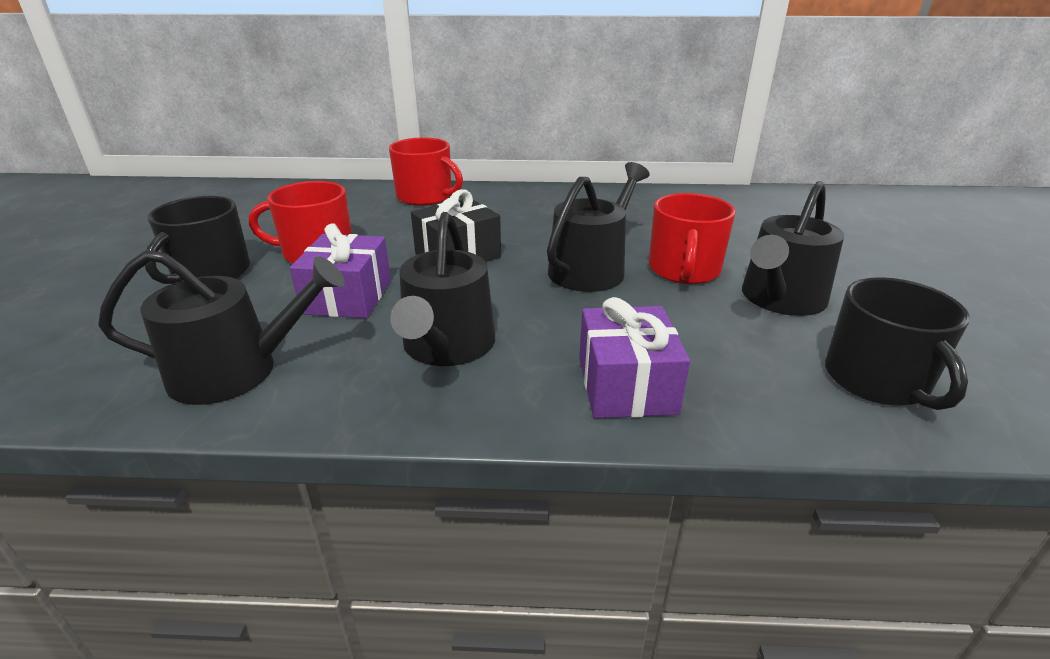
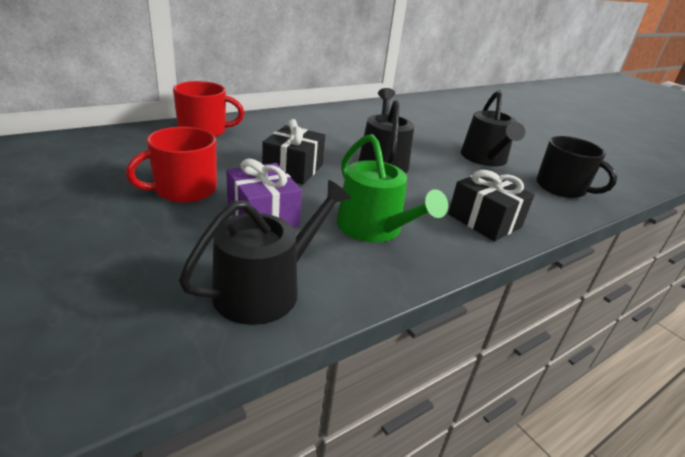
camera: 40 degrees left, 0 degrees up
(210, 273) = (113, 227): black mug -> none
(447, 346) = (374, 228): black watering can -> green watering can
(626, 385) = (484, 220): purple gift -> black gift
(684, 270) = (427, 152): red mug -> none

